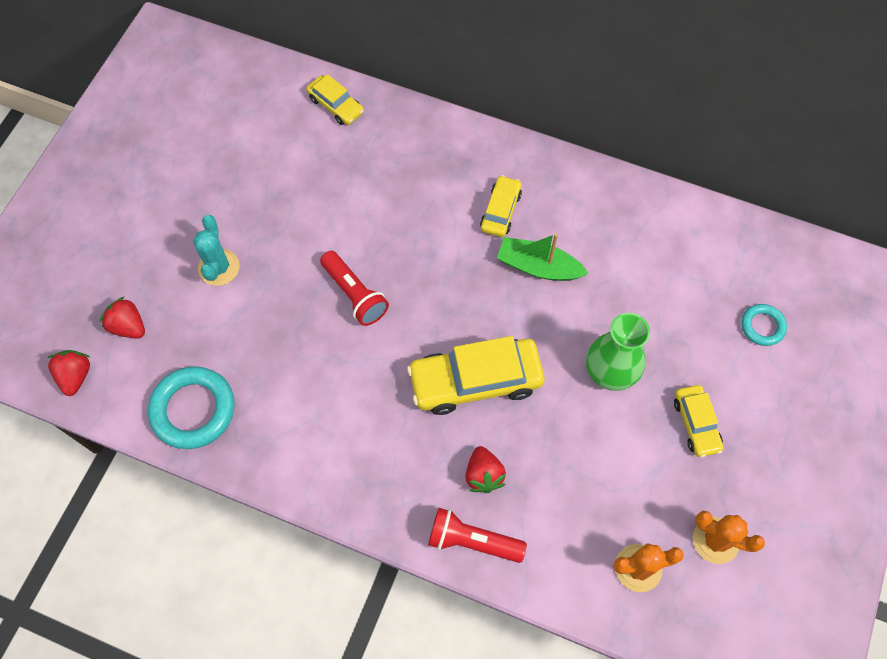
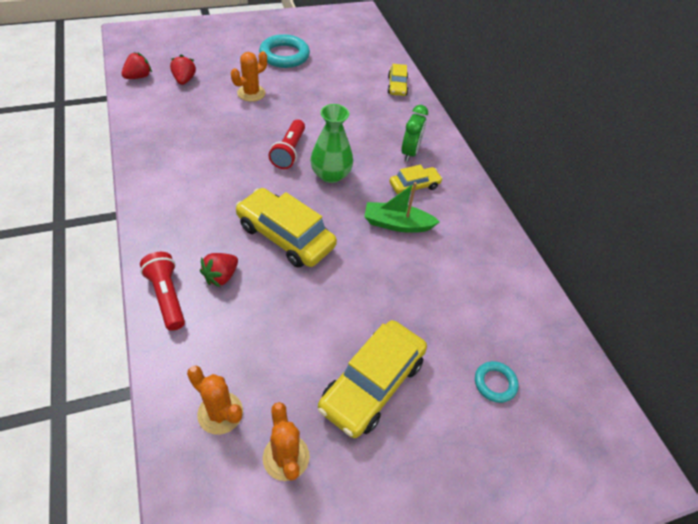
camera: 45 degrees right, 15 degrees down
(193, 410) = (155, 126): turquoise ring -> turquoise ring (284, 55)
(219, 267) = (251, 93): turquoise cactus -> orange cactus
(451, 177) = (410, 152): none -> green clock
(538, 267) = (397, 224): green boat -> green boat turned 60 degrees counterclockwise
(611, 370) = (363, 305): green vase -> green vase (330, 174)
(696, 423) = (372, 384): yellow car -> yellow car, size x1.84

